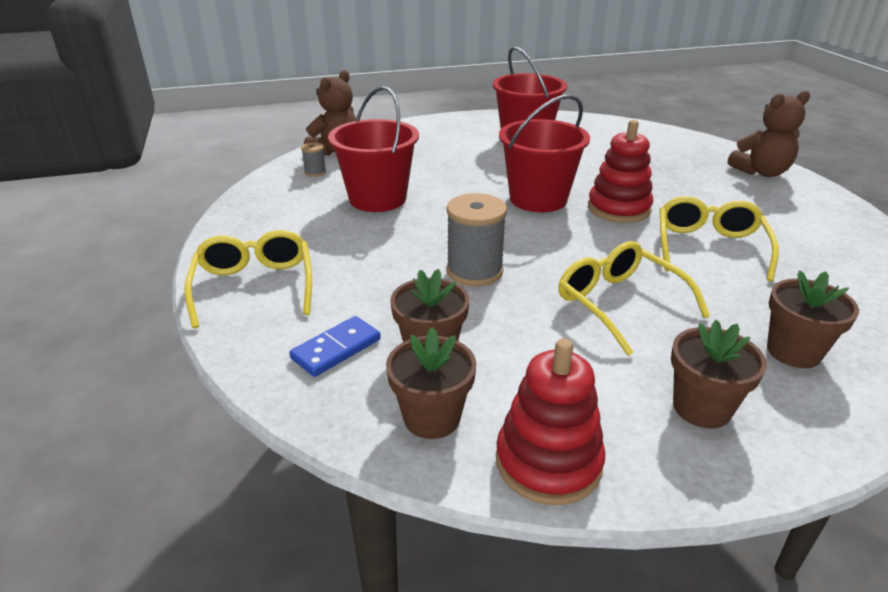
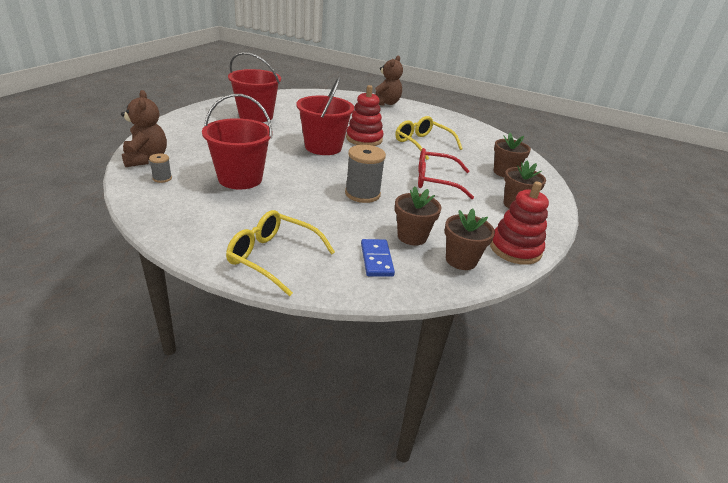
camera: 55 degrees left, 0 degrees up
(619, 303) = (435, 181): yellow glasses -> red glasses

